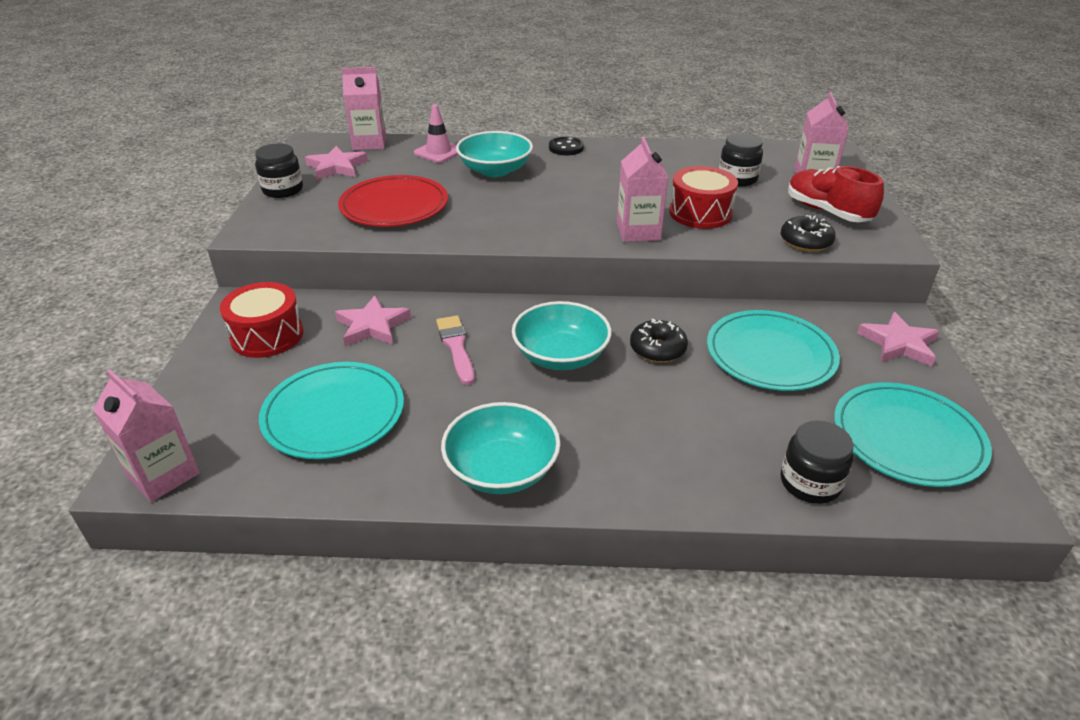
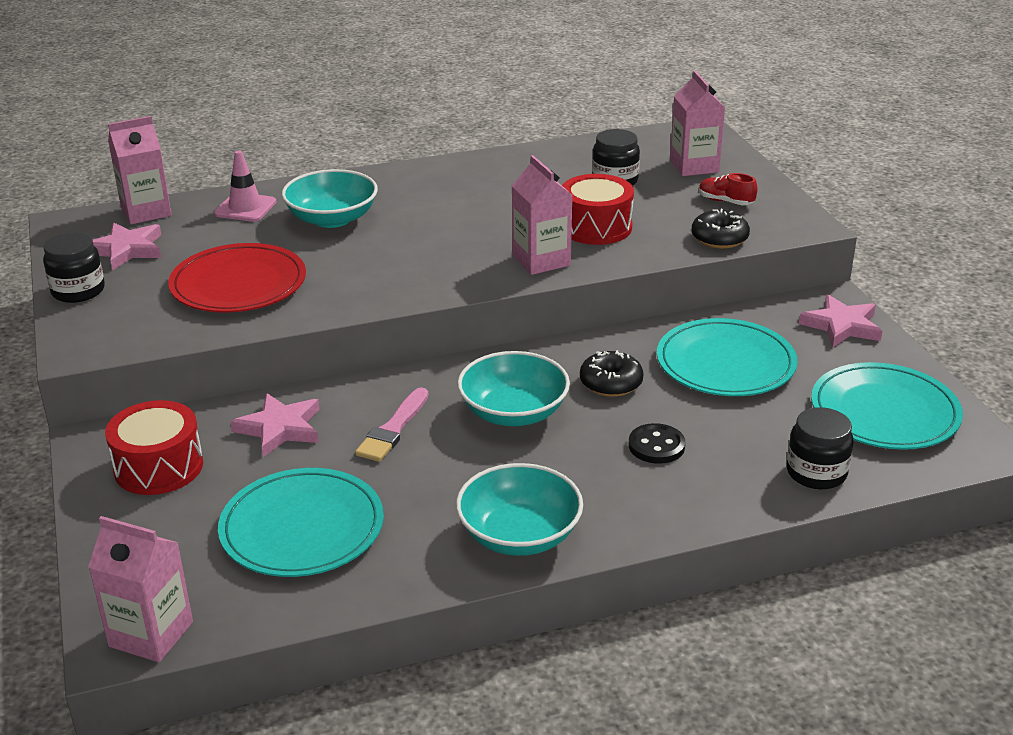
camera: 20 degrees left, 5 degrees down
(456, 347) = (393, 429): pink brush -> pink brush turned 120 degrees counterclockwise
(566, 148) = (399, 176): black button -> black button (656, 446)
(827, 212) = (725, 201): red shoe -> red shoe, size x0.56

